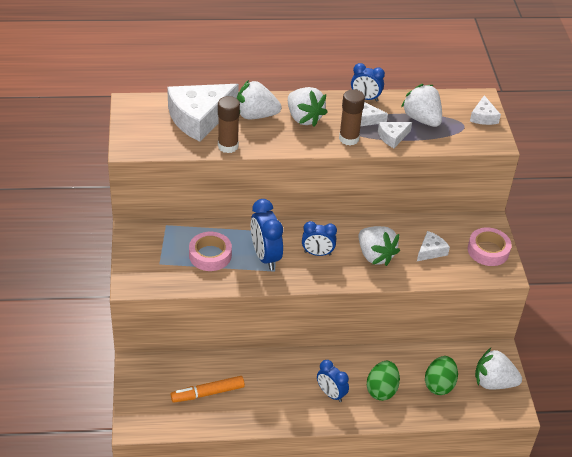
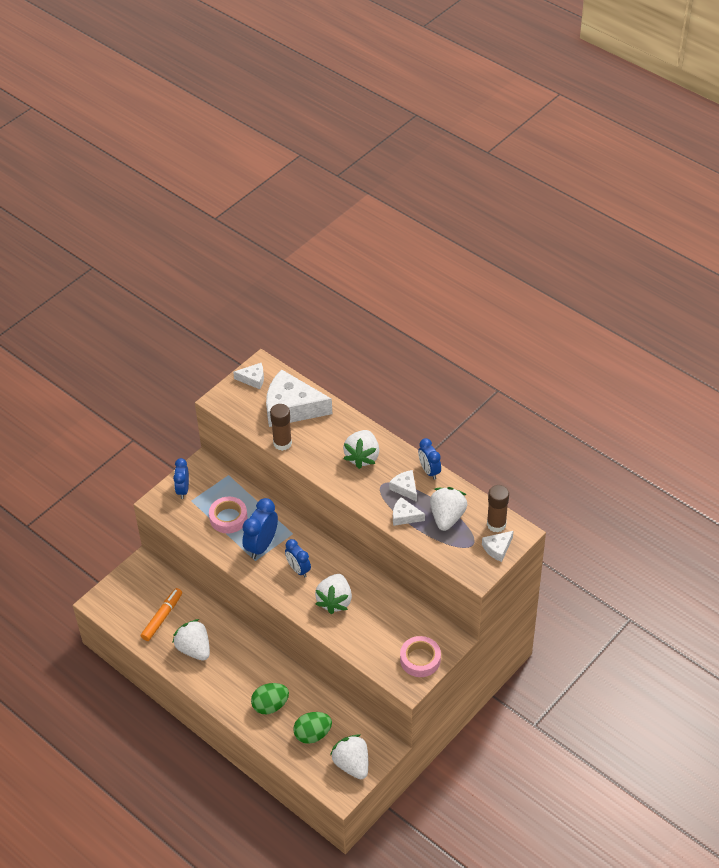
camera: 50 degrees right, 5 degrees up
(208, 393) = (162, 617): orange marker -> orange marker turned 90 degrees clockwise
(256, 115) = (332, 432): white strawberry -> white strawberry (194, 649)
(331, 394) = (235, 681): blue clock -> blue clock (183, 490)
(349, 139) = (371, 495): brown glue stick -> brown glue stick (496, 524)
(431, 251) = (378, 628): white cheese -> white cheese (253, 379)

